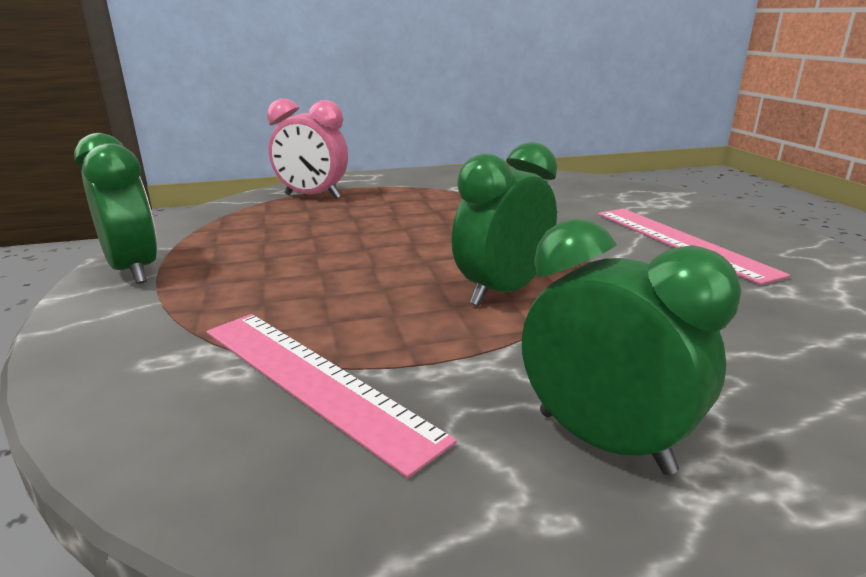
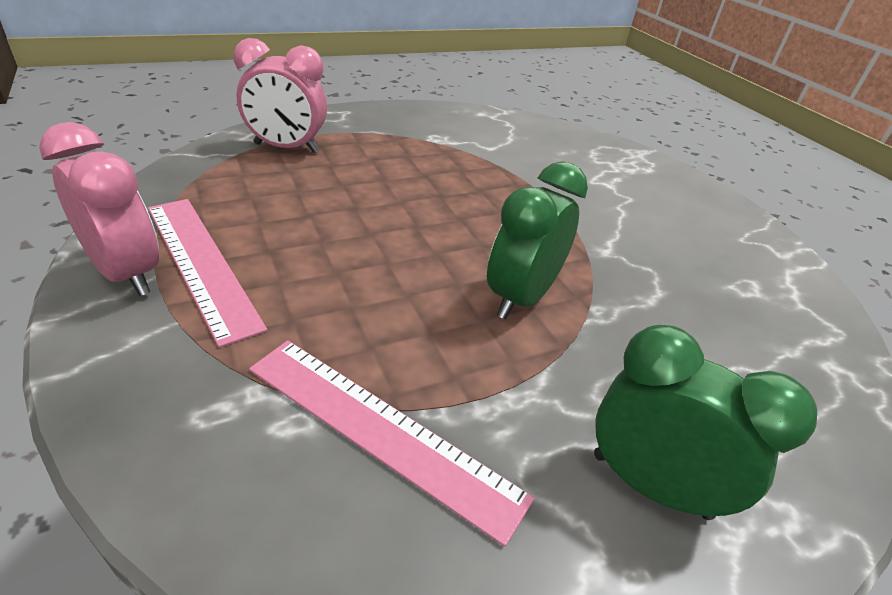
camera: 15 degrees left, 15 degrees up
(134, 271) = (126, 273): green clock -> pink clock
(680, 242) = (658, 223): pink ruler -> pink ruler (201, 263)

